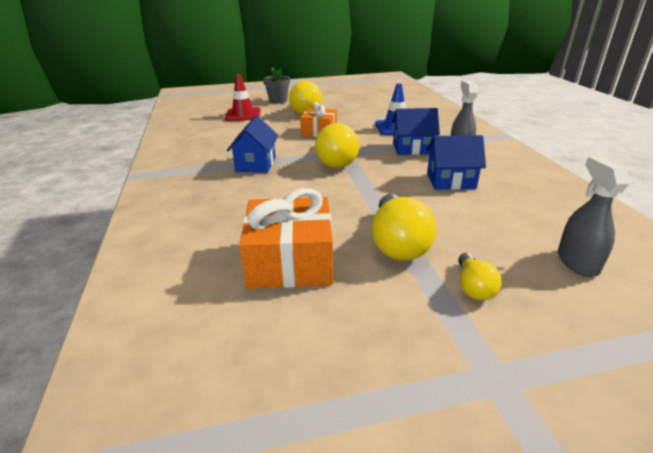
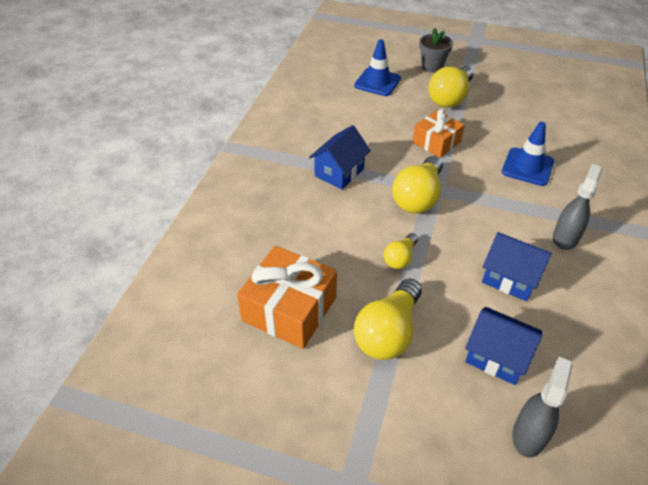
camera: 30 degrees right, 15 degrees up
(243, 115) = (377, 82): red traffic cone -> blue traffic cone
(412, 148) = (515, 211): blue house -> blue house (497, 356)
(473, 287) = (409, 409): yellow light bulb -> yellow light bulb (400, 258)

